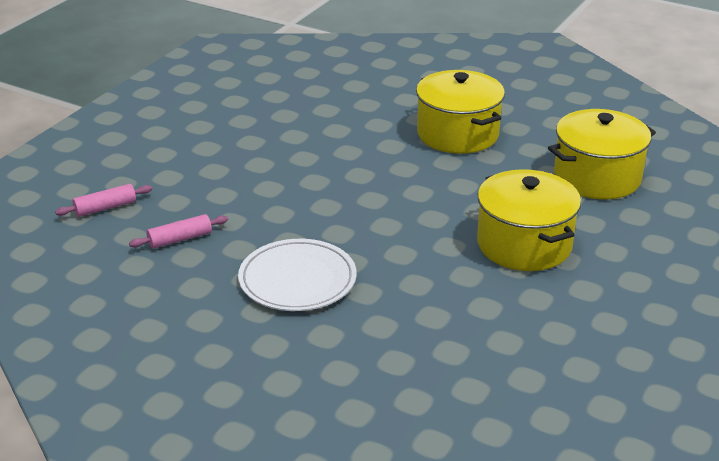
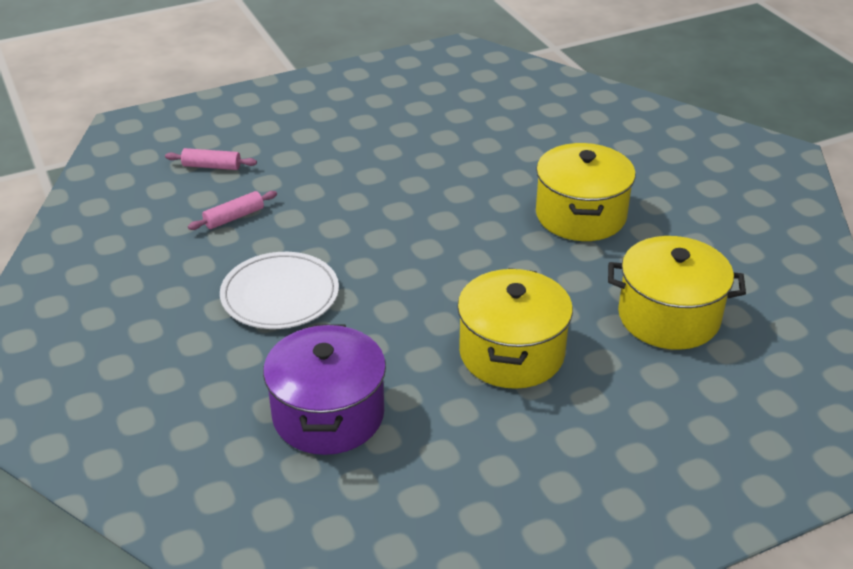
camera: 35 degrees right, 5 degrees up
(180, 239) = (234, 217): pink rolling pin -> pink rolling pin turned 45 degrees counterclockwise
(446, 345) = (328, 414): none -> purple pot

